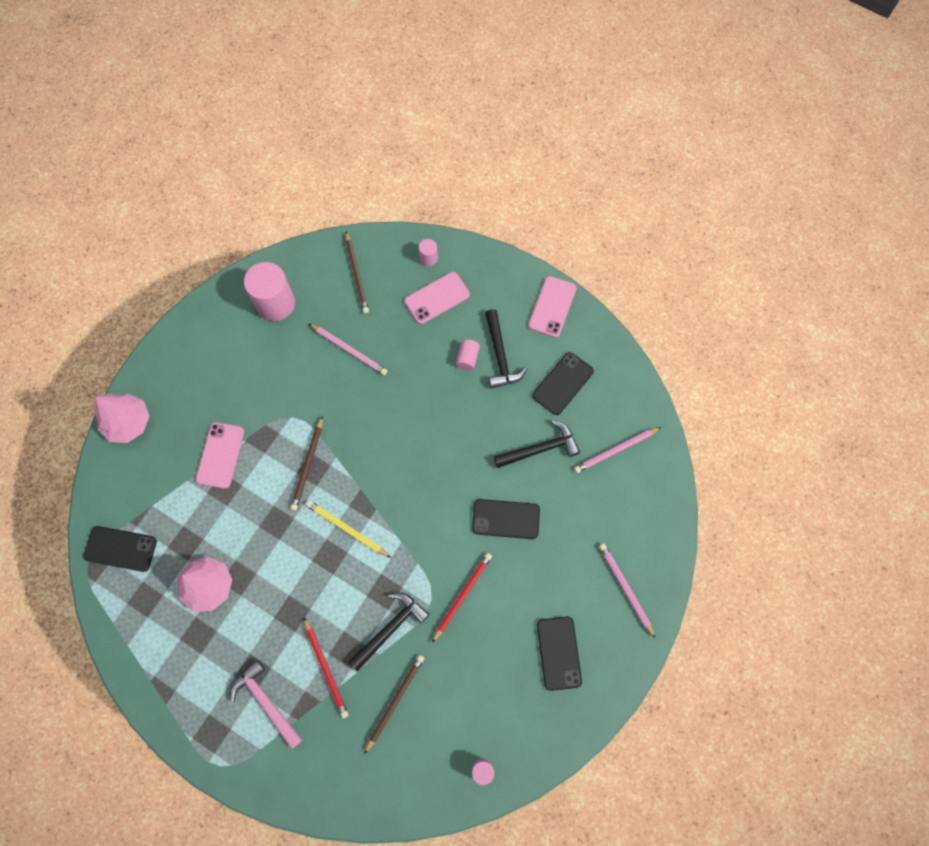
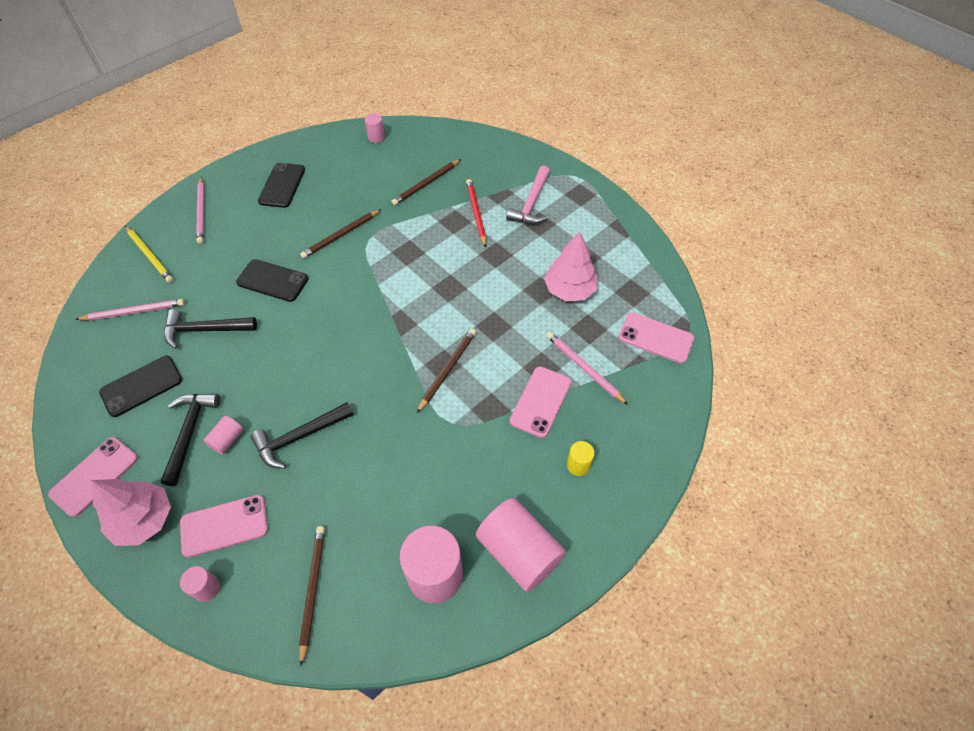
camera: 165 degrees left, 15 degrees down
(120, 549) = (655, 338): black phone -> pink phone
(128, 422) = (645, 463): pink tree -> pink tree (144, 519)
(182, 407) = (578, 465): none -> yellow cylinder
(219, 332) = (519, 552): none -> pink cylinder
(266, 702) = (531, 203): pink hammer -> pink hammer turned 45 degrees clockwise
(347, 529) = (425, 305): yellow pencil -> yellow pencil (150, 255)
(349, 350) = (360, 485): pink pencil -> pink pencil (584, 368)
(390, 628) = (412, 227): black hammer -> black hammer (300, 437)
(462, 595) = (341, 235): red pencil -> brown pencil

